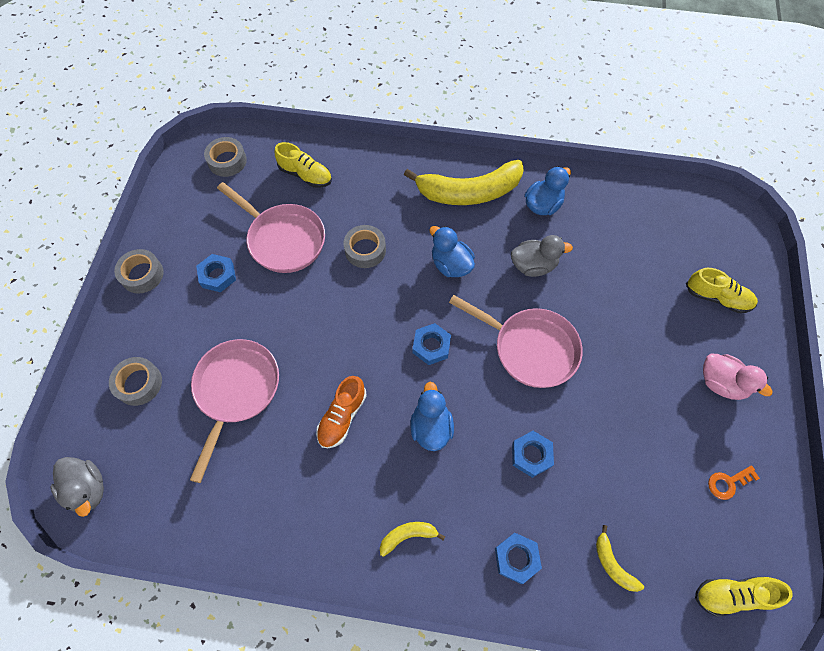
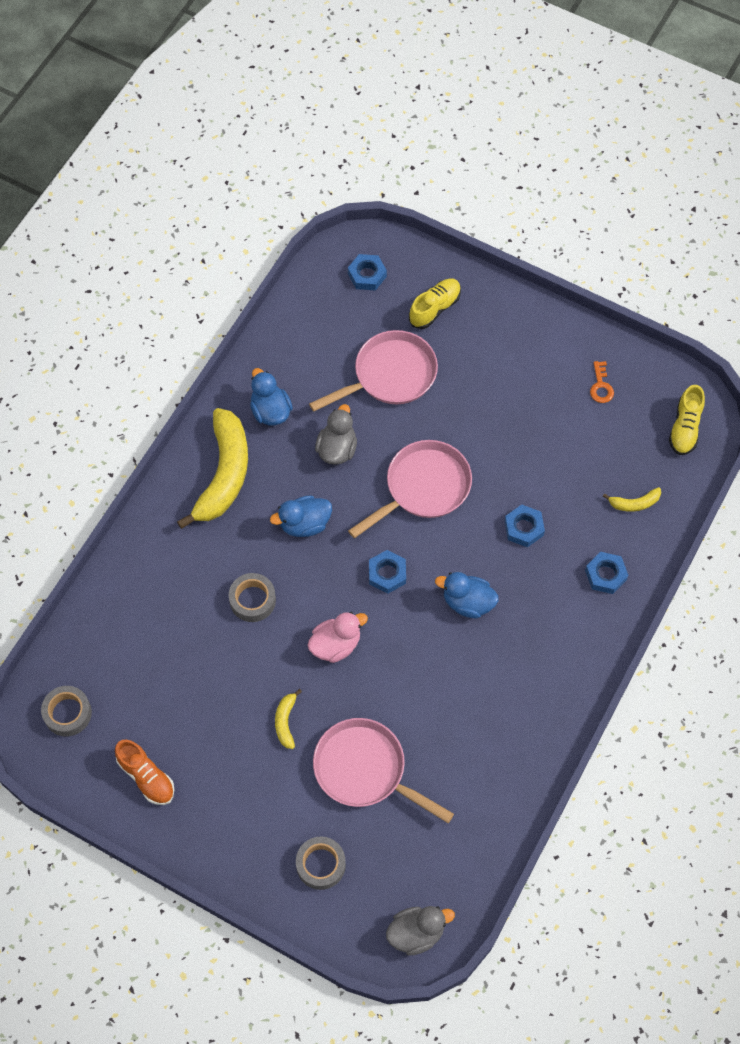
camera: 70 degrees left, 0 degrees up
(142, 274) = (187, 839): grey tape -> none
(217, 275) = (222, 758): blue nut -> blue nut (367, 275)
(283, 239) = (204, 679): pink pan -> pink pan (390, 375)
(305, 175) = (127, 633): yellow shoe -> none
(342, 416) = (429, 677): orange shoe -> orange shoe (146, 777)
(408, 536) = (558, 655): yellow banana -> yellow banana (285, 722)
(721, 383) = (515, 347): pink duck -> pink duck (336, 645)

